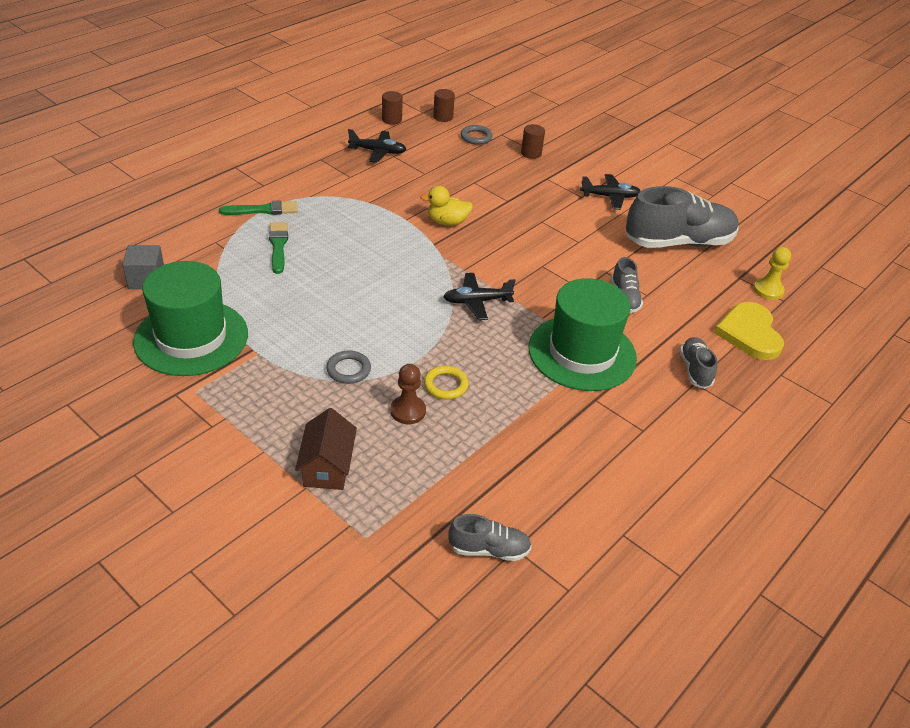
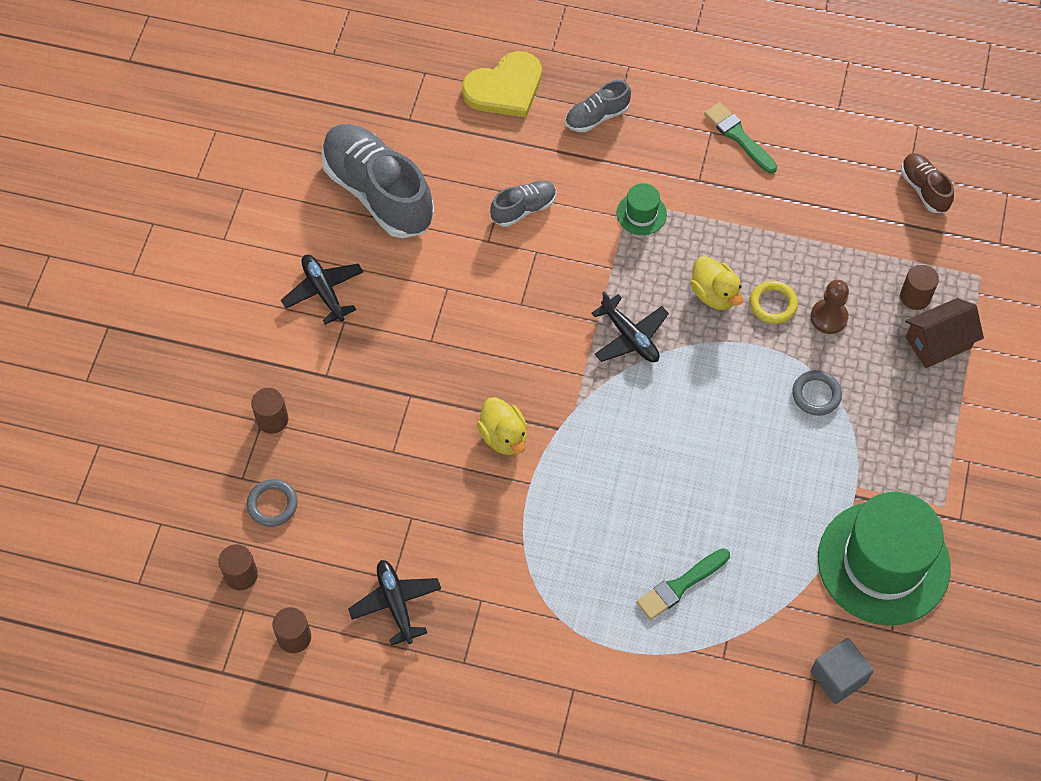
camera: 115 degrees left, 20 degrees up
(263, 210) = (625, 651): green brush -> green brush (738, 136)
(382, 476) = (915, 297): none -> brown cylinder
(479, 358) = (714, 294): none -> yellow duck
(489, 549) = (924, 189): grey shoe -> brown shoe
(582, 353) = (641, 214): green hat -> green hat, size x0.42
(768, 290) = (415, 89): yellow pawn -> none

